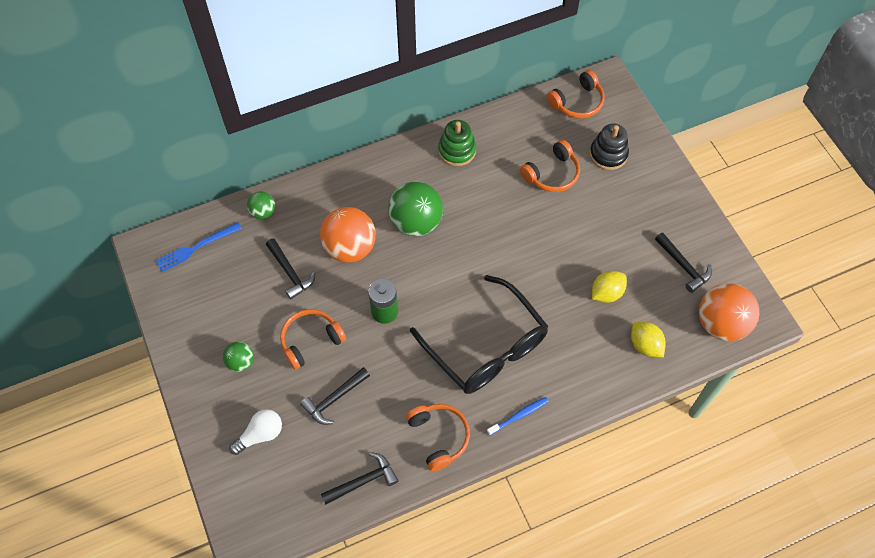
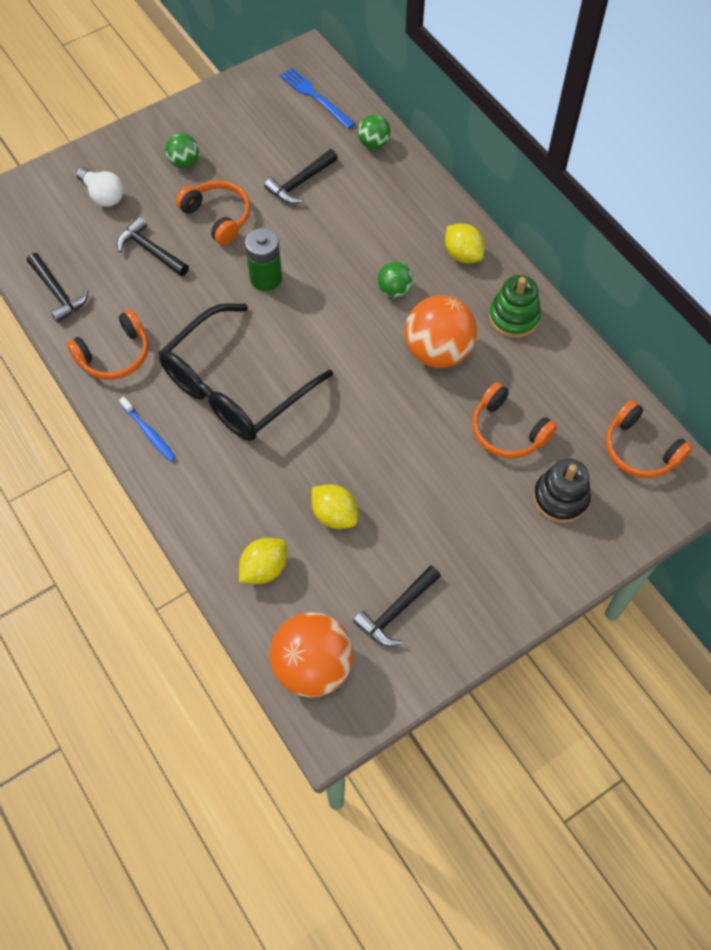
camera: 80 degrees right, 0 degrees up
(350, 248) = (344, 231): orange ball -> orange ball (438, 351)
(392, 171) = (463, 255): none -> yellow lemon
(416, 222) = (394, 290): green ball -> green ball, size x0.52

